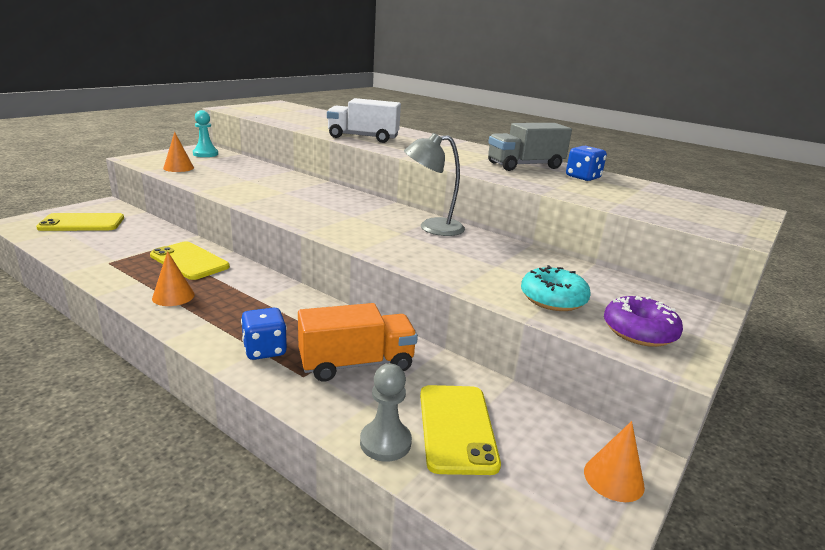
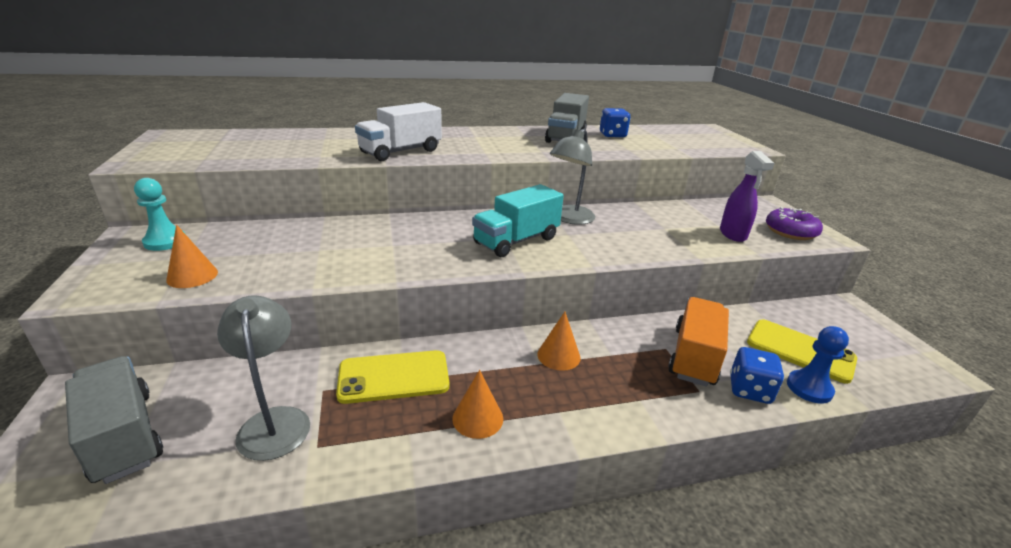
camera: 50 degrees left, 5 degrees up
(82, 223) = (123, 436): yellow phone -> grey truck
(119, 246) = (274, 421): none -> grey lamp
(265, 350) = (642, 396): blue dice -> blue dice (749, 390)
(354, 220) = (516, 241): none -> turquoise truck
(385, 442) = (809, 388): grey pawn -> blue pawn
(553, 299) = (733, 234): turquoise donut -> purple spray bottle
(613, 478) = (866, 322): orange cone -> orange cone (558, 355)

